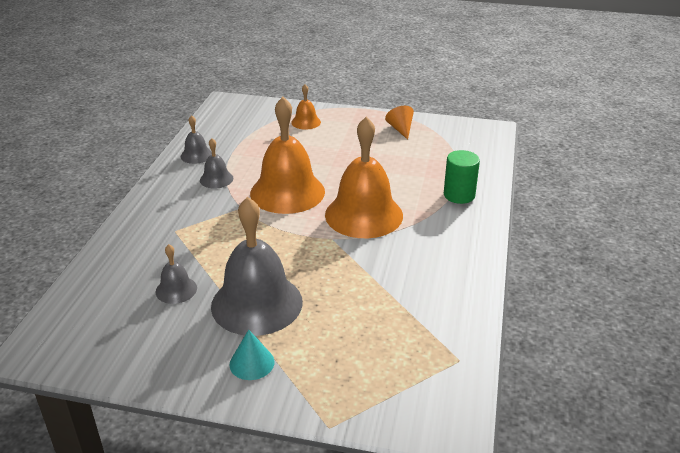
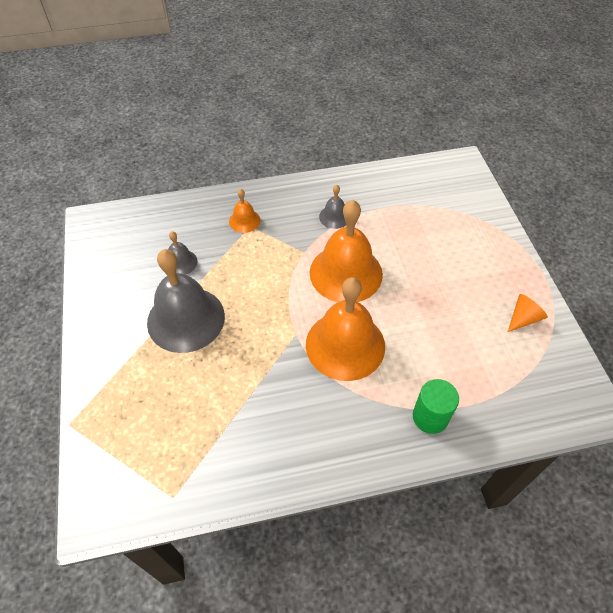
camera: 65 degrees right, 20 degrees up
(196, 155) = (361, 187): grey bell -> none
(252, 363) = (119, 346): turquoise cone -> none
(306, 122) = (474, 235): orange bell -> orange bell (244, 220)

